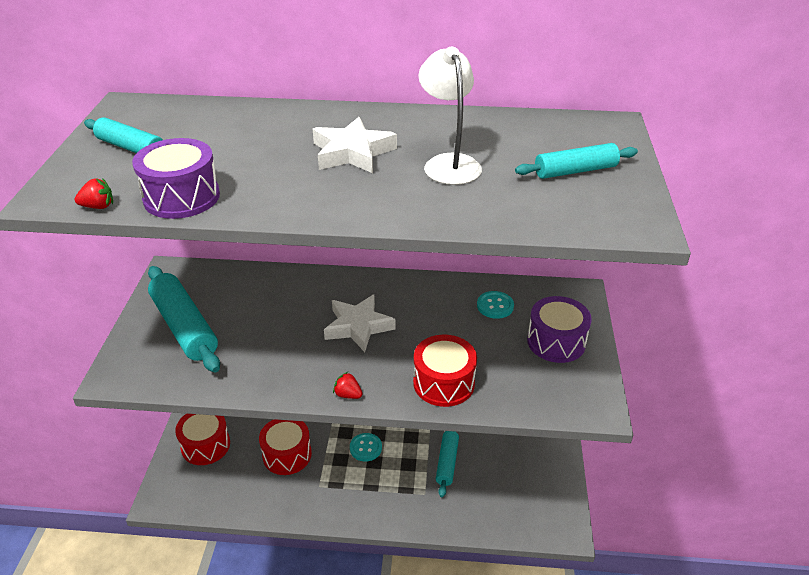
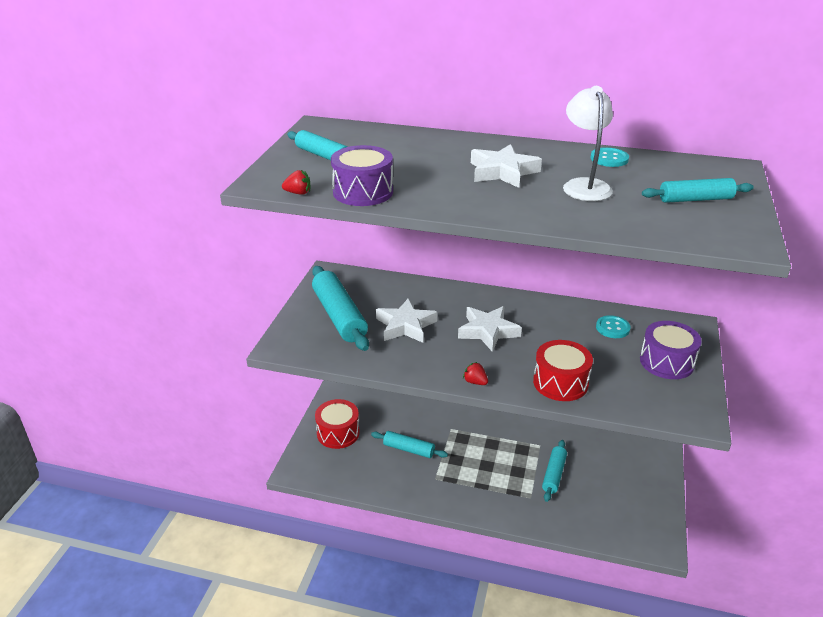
camera: 10 degrees right, 5 degrees down
(263, 330) = (405, 326): none -> white star
(287, 454) = (408, 449): red drum -> turquoise rolling pin
(365, 448) = (479, 453): turquoise button -> turquoise button (609, 159)

